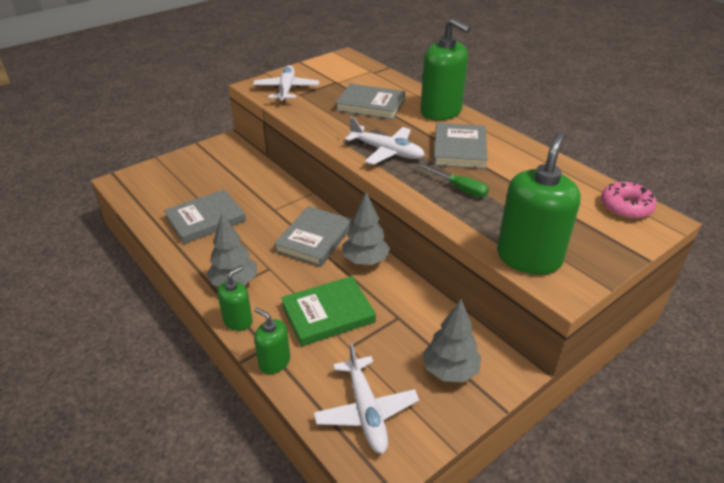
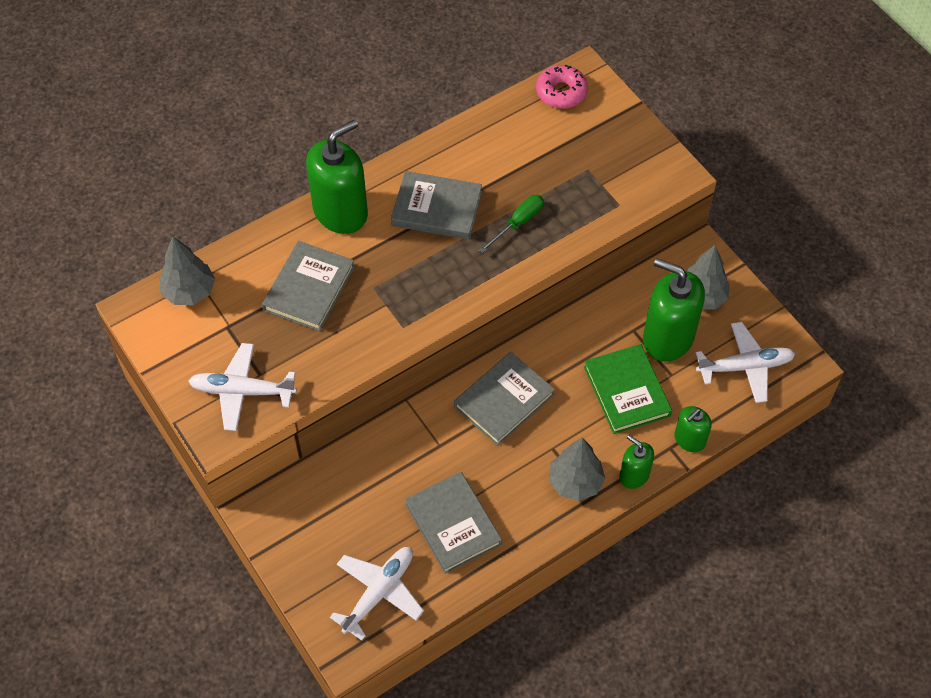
camera: 85 degrees left, 20 degrees up
(314, 239) = (503, 400): grey book -> grey book turned 75 degrees counterclockwise
(365, 260) = (546, 351): grey tree -> grey tree (189, 292)
(386, 151) = (433, 282): white plane -> white plane (379, 592)
(528, 257) = (635, 189): green soap dispenser -> green soap dispenser (668, 338)

